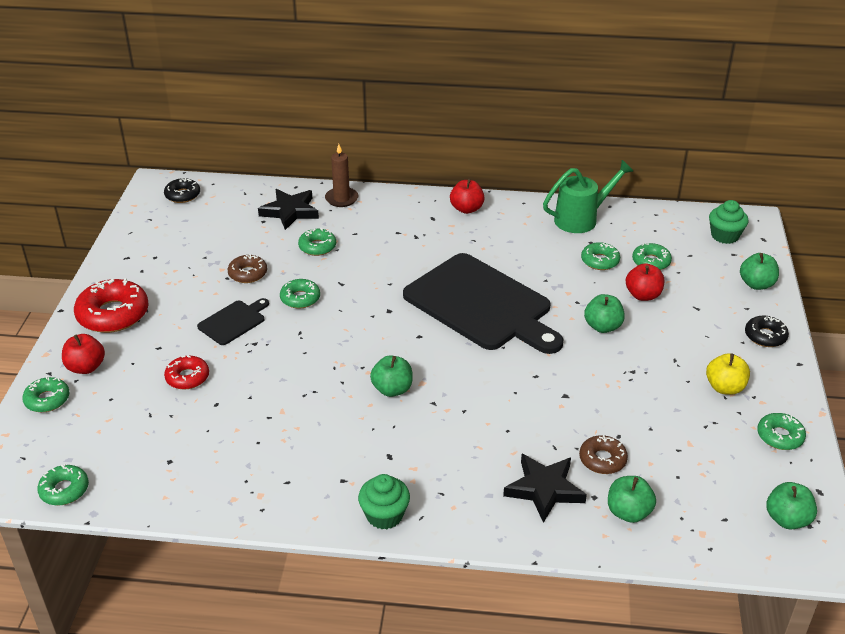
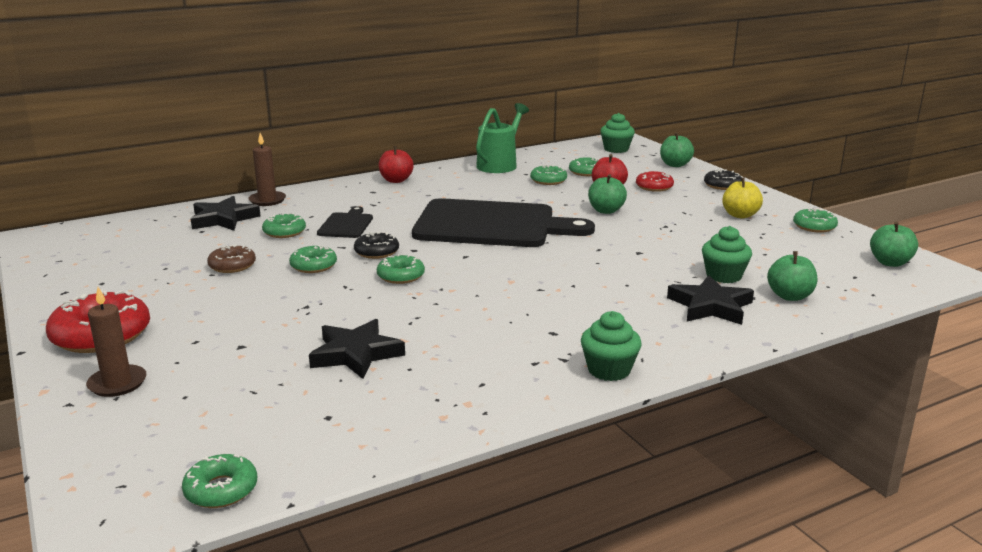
camera: 35 degrees left, 15 degrees down
(47, 400) = (94, 425): green donut -> green donut (401, 276)
(86, 367) = (117, 383): red apple -> brown candle
(182, 195) = (80, 236): black donut -> black donut (376, 252)
(187, 377) = (262, 351): red donut -> red donut (654, 187)
(233, 321) = (261, 299): black cutting board -> black cutting board (346, 225)
(239, 410) = (356, 354): none -> black star
(392, 389) = (490, 293): green apple -> none
(602, 459) = (723, 276): brown donut -> green cupcake

